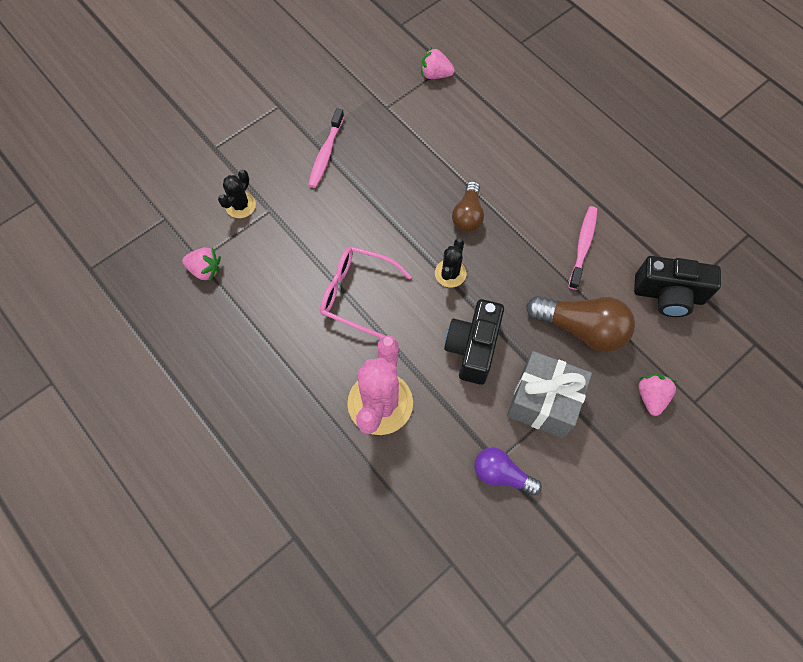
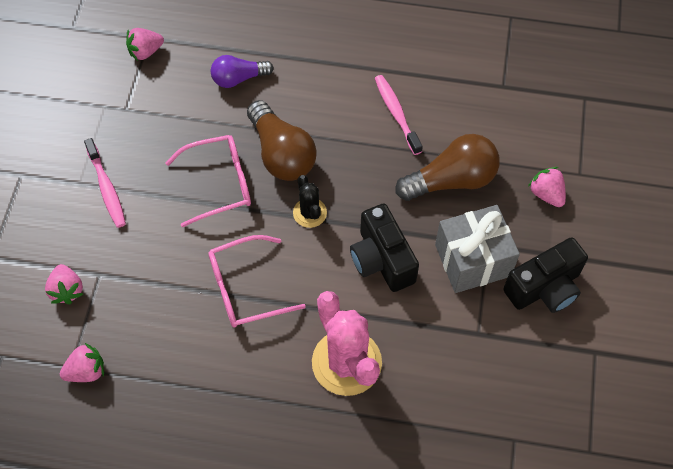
camera: 40 degrees left, 5 degrees down
(240, 205) = (67, 290): black cactus -> pink strawberry
(404, 205) = (219, 184): none -> pink glasses
(468, 215) = (281, 154): brown light bulb -> brown light bulb, size x1.59
(501, 474) = (490, 341): purple light bulb -> purple light bulb (238, 78)
(668, 295) = (493, 106): black camera -> black camera (544, 288)

